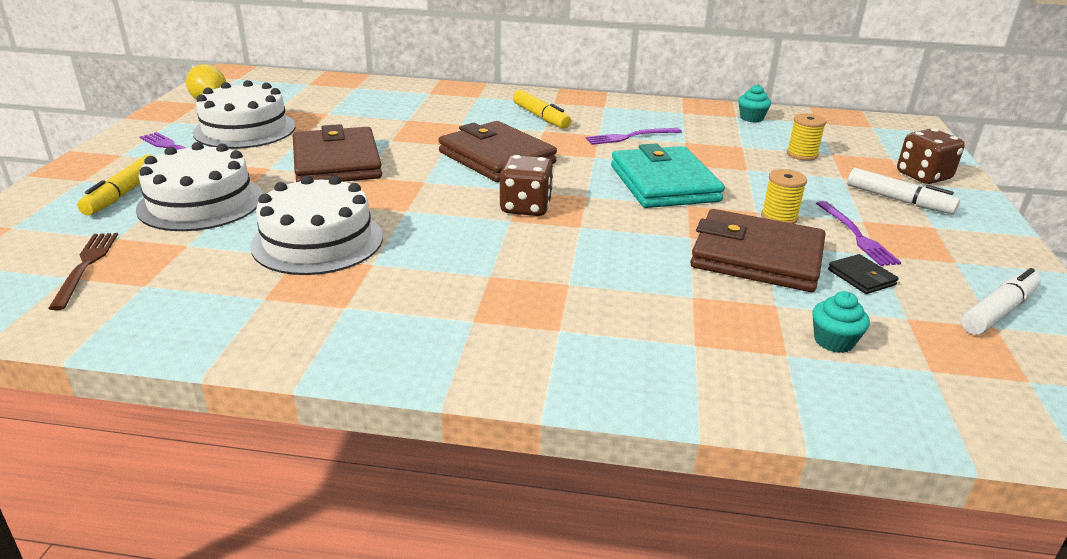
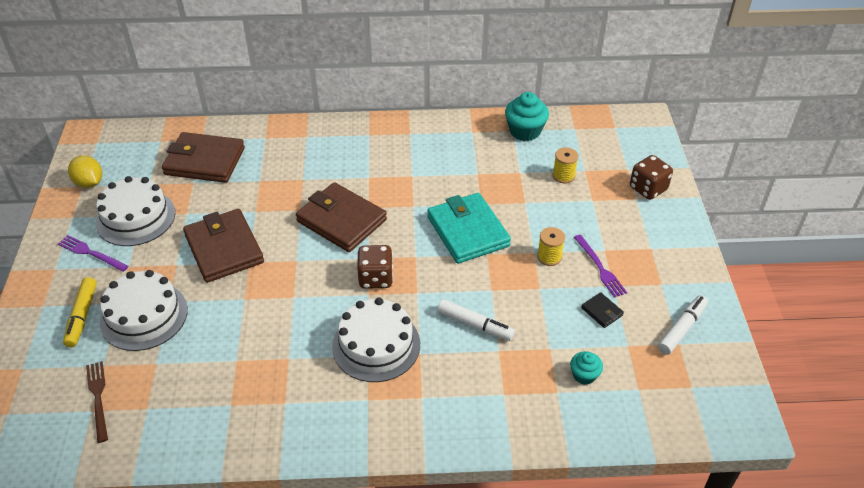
camera: 10 degrees left, 15 degrees up
(317, 241) = (243, 342): white cake -> white cake (376, 345)
(541, 117) = (363, 158): yellow marker -> none
(630, 137) = (436, 174): purple fork -> none
(751, 118) = (525, 131): turquoise cupcake -> turquoise cupcake, size x1.74
(756, 257) = (536, 304): brown wallet -> brown wallet (204, 161)
(898, 200) = (629, 222): white marker -> white marker (475, 325)

